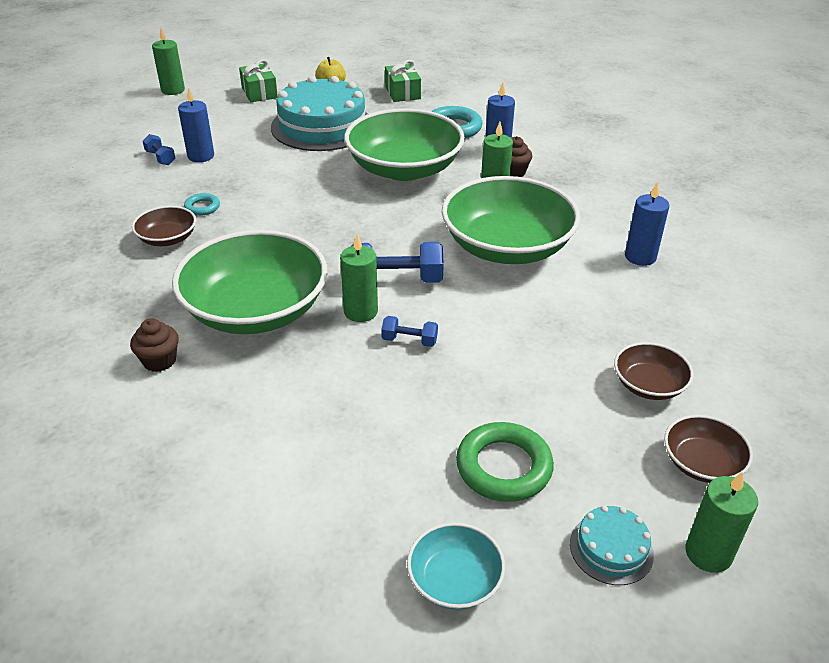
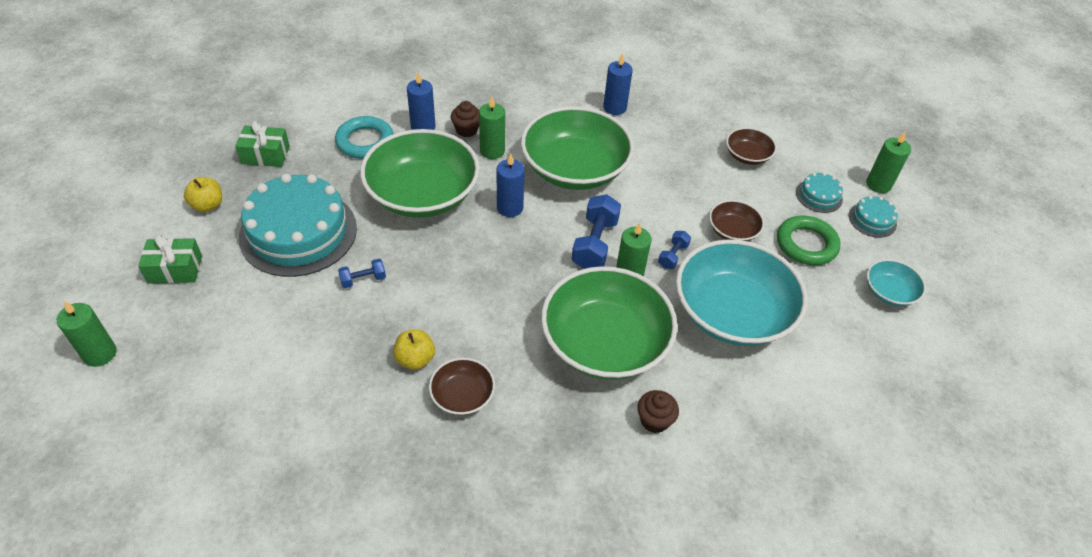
camera: 75 degrees left, 10 degrees up
(160, 158) = (283, 385): blue dumbbell -> blue dumbbell (363, 280)
(201, 156) = (302, 346): blue candle -> blue candle (510, 208)
(202, 207) = (415, 359): turquoise ring -> yellow apple
(338, 404) = (732, 313): none -> turquoise bowl
(620, 473) = (819, 196): none -> turquoise cake
(702, 463) = (815, 160): brown bowl -> brown bowl (733, 231)

